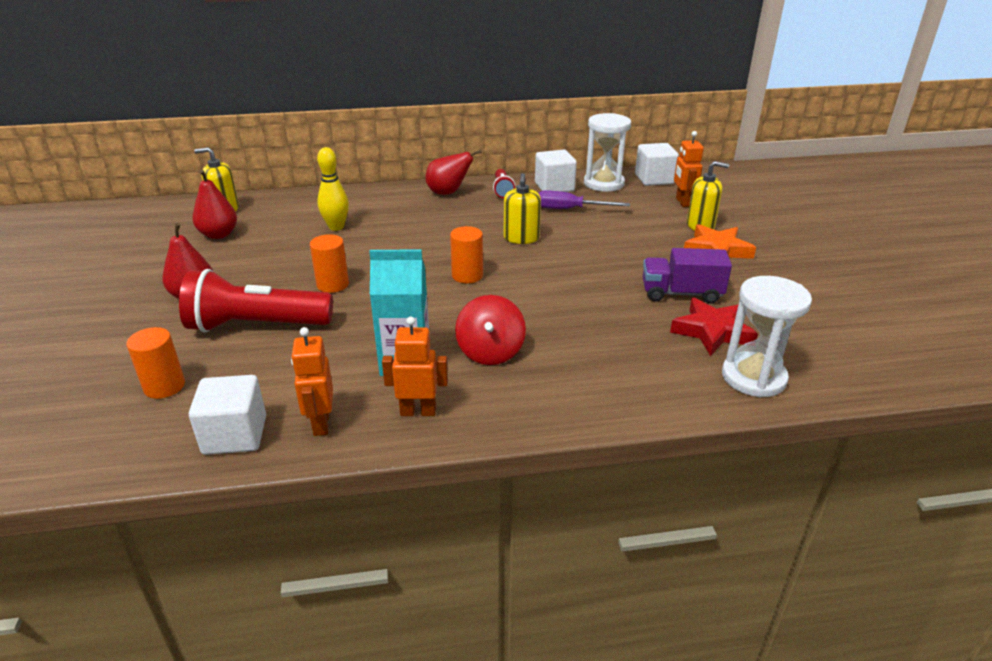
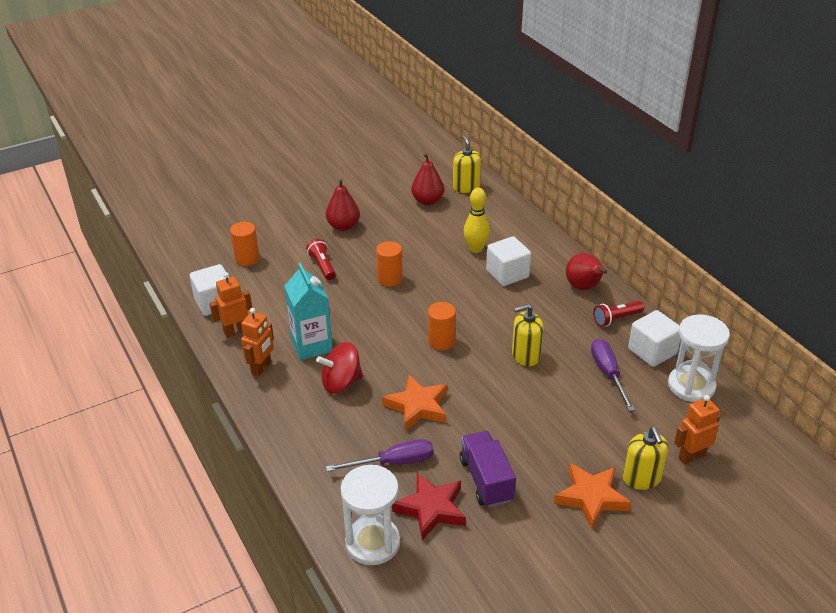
camera: 70 degrees right, 5 degrees up
(256, 325) = (322, 266): red flashlight -> red flashlight, size x0.49
(418, 411) = (261, 368): orange robot -> orange robot turned 45 degrees clockwise
(559, 309) = (417, 406): none -> orange star
(638, 341) = (394, 462): none -> purple screwdriver
(654, 179) = (737, 424): white cube -> white cube (507, 274)

